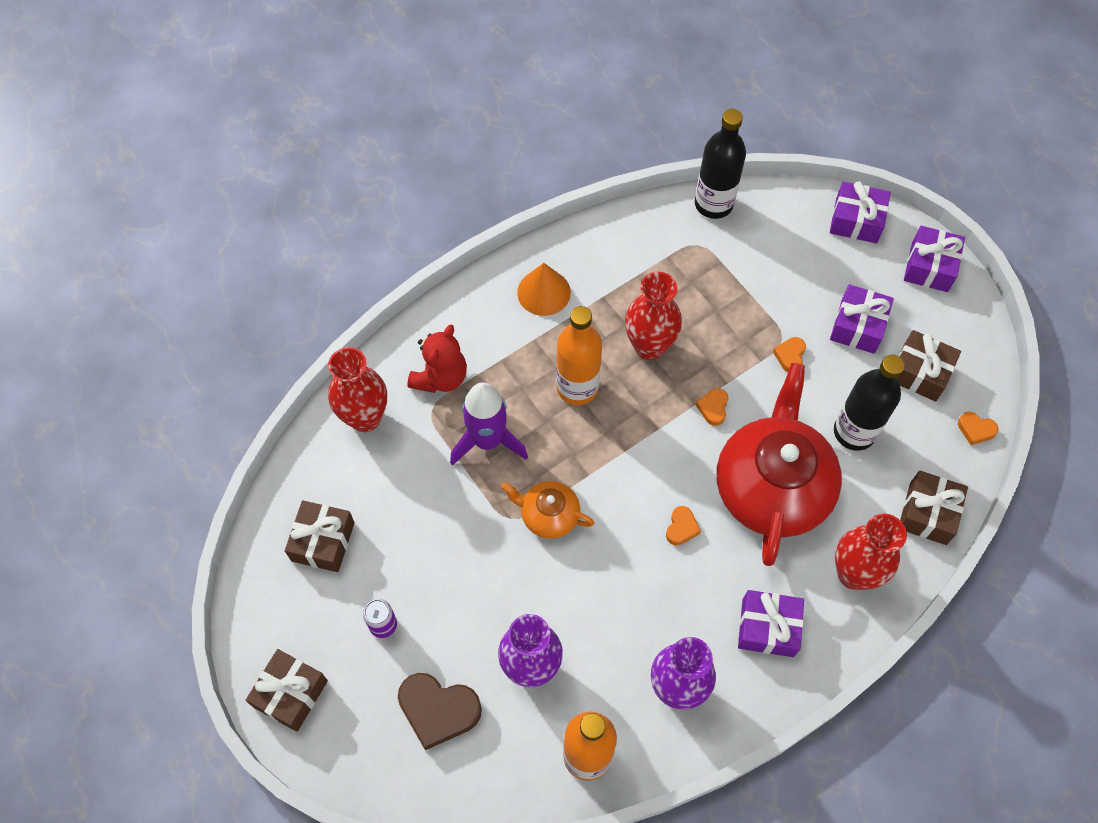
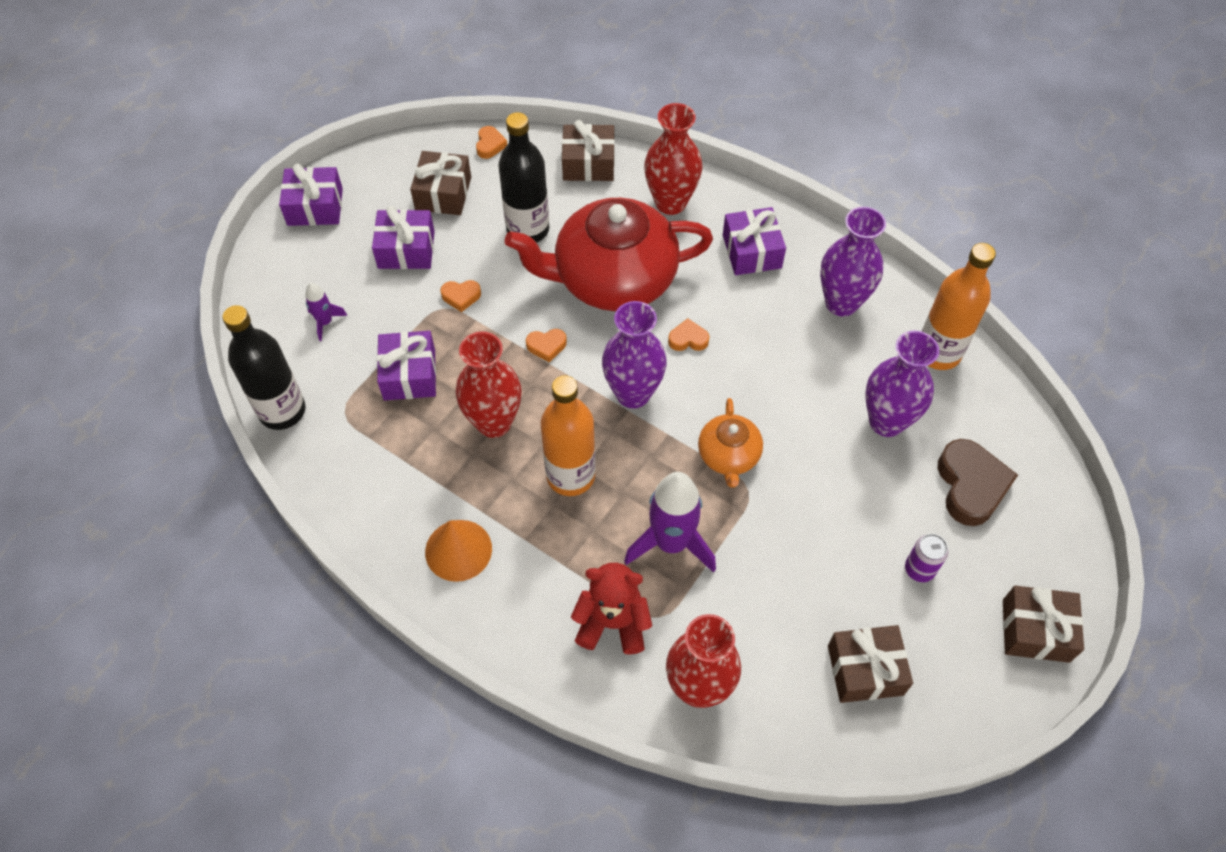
camera: 110 degrees left, 5 degrees down
(639, 461) = (633, 393): none -> purple vase
(793, 249) = (325, 322): none -> purple rocket
(856, 221) = (272, 276): purple gift -> purple gift (409, 374)

